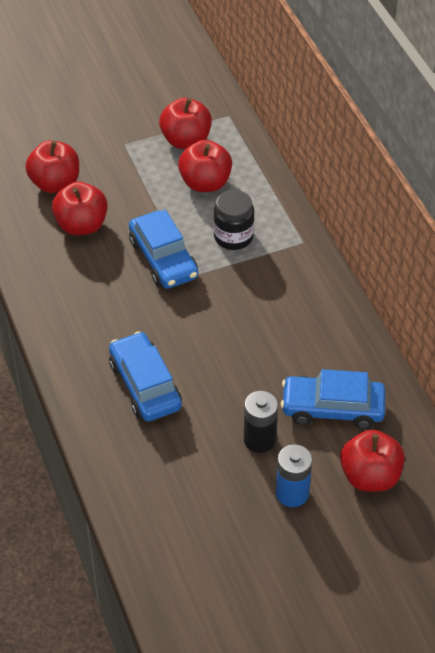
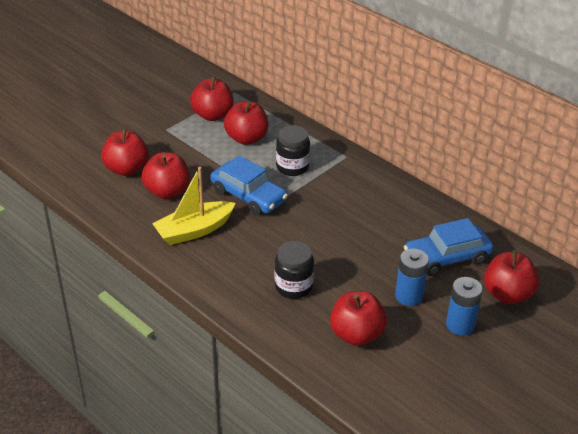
camera: 25 degrees left, 10 degrees down
(82, 283) = (194, 230): none -> yellow boat
(145, 385) = (293, 286): blue car -> black jar
(175, 463) = (356, 334): none -> red apple
(259, 439) = (409, 296): black battery -> blue battery

